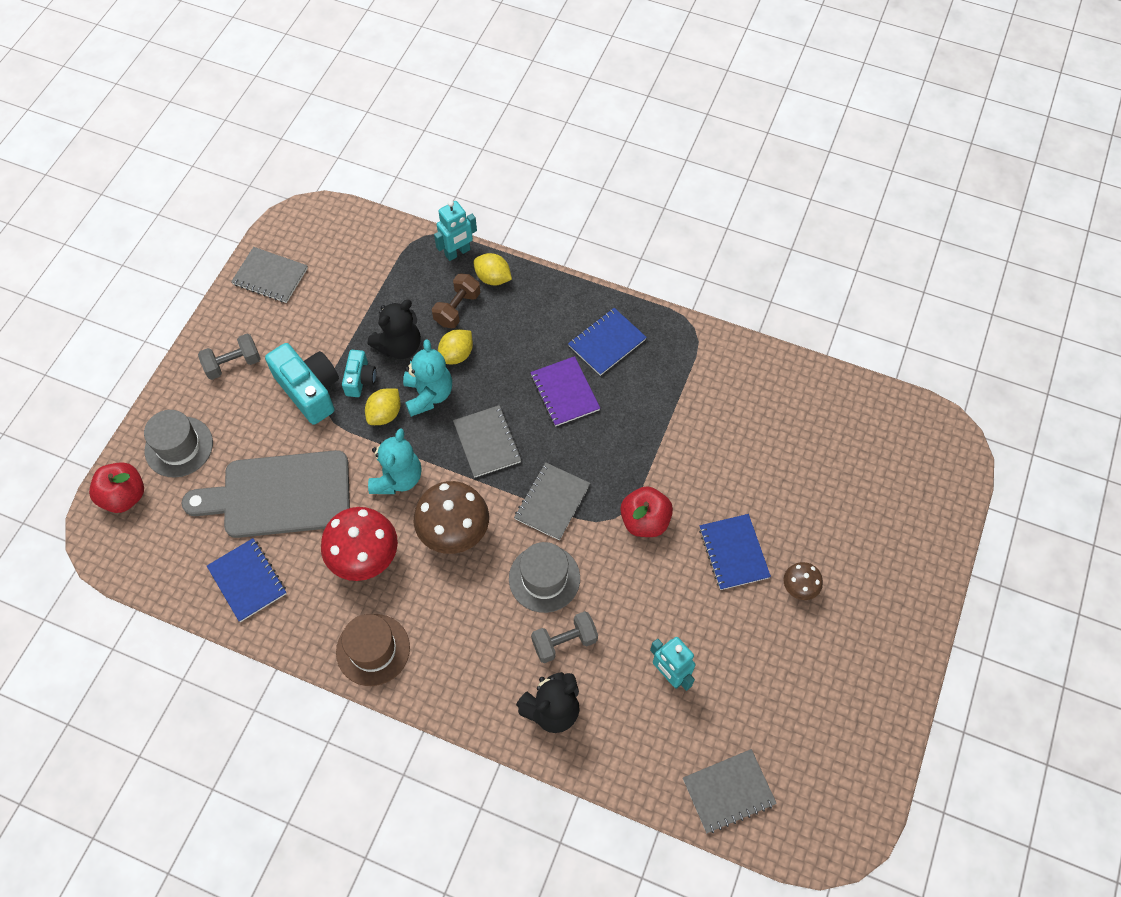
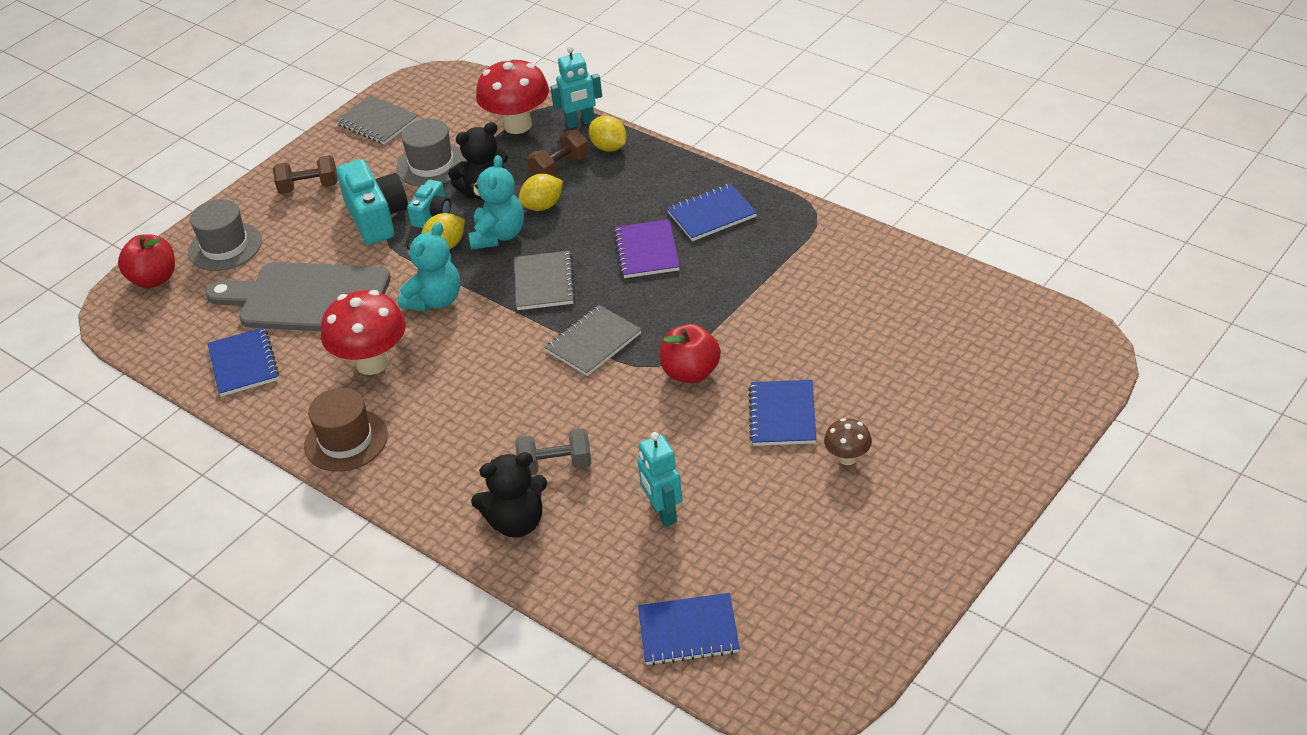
camera: 20 degrees right, 20 degrees down
(233, 364) = (309, 187): grey dumbbell -> brown dumbbell
(402, 263) = (517, 125): none -> red mushroom
(454, 533) = (476, 354): brown mushroom -> none
(544, 578) = (557, 407): grey hat -> grey hat (431, 165)
(728, 791) = (688, 631): grey notebook -> blue notebook

